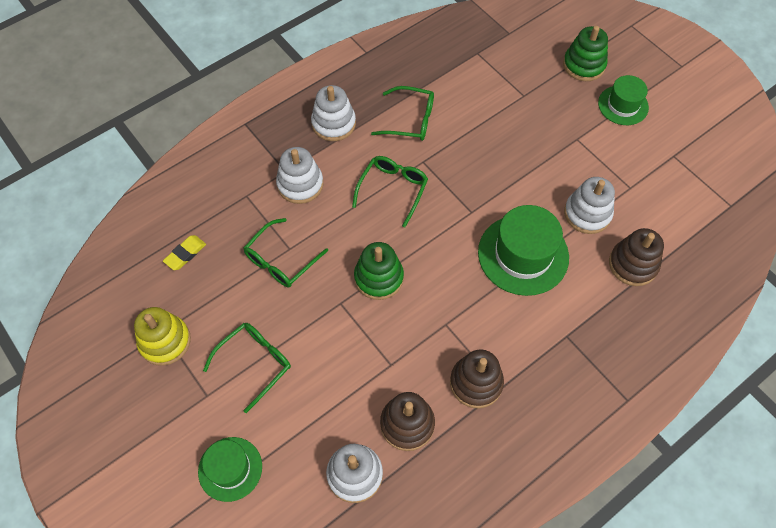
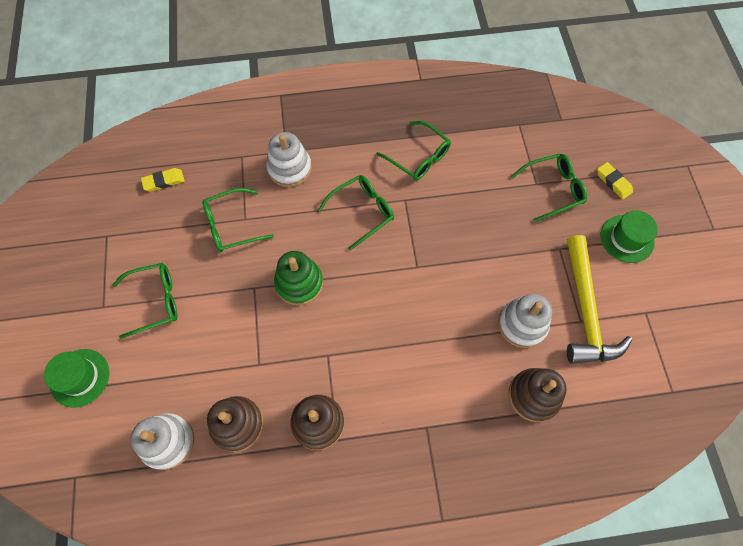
camera: 30 degrees right, 5 degrees up
(165, 341) = (102, 245): yellow stacking toy -> none
(333, 123) = (351, 129): white stacking toy -> none
(523, 255) = (437, 330): green hat -> none
(540, 94) = (552, 189): none -> green glasses
(584, 65) = (613, 182): green stacking toy -> yellow eraser
(628, 177) = (585, 310): none -> yellow hammer

